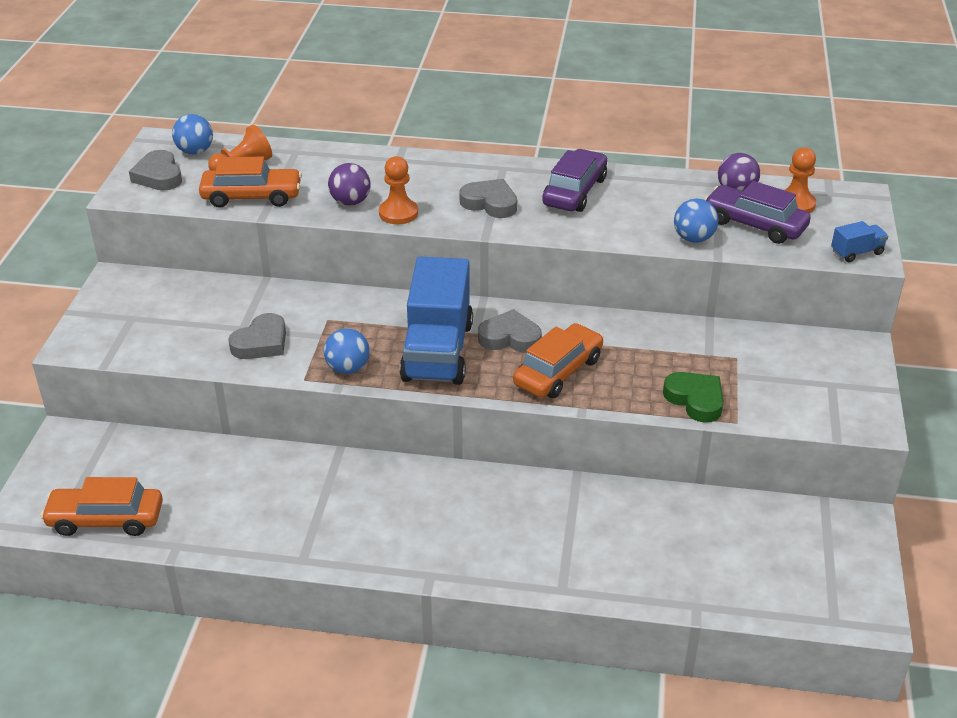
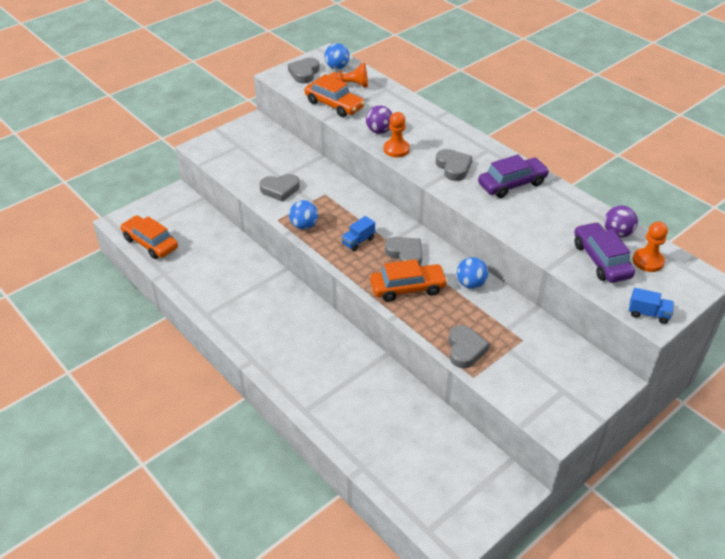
camera: 40 degrees right, 5 degrees up
(437, 352) = (358, 241): blue truck -> blue truck, size x0.41
(693, 238) = (548, 249): blue ball -> blue ball (470, 284)
(695, 400) = (465, 349): green heart -> grey heart

